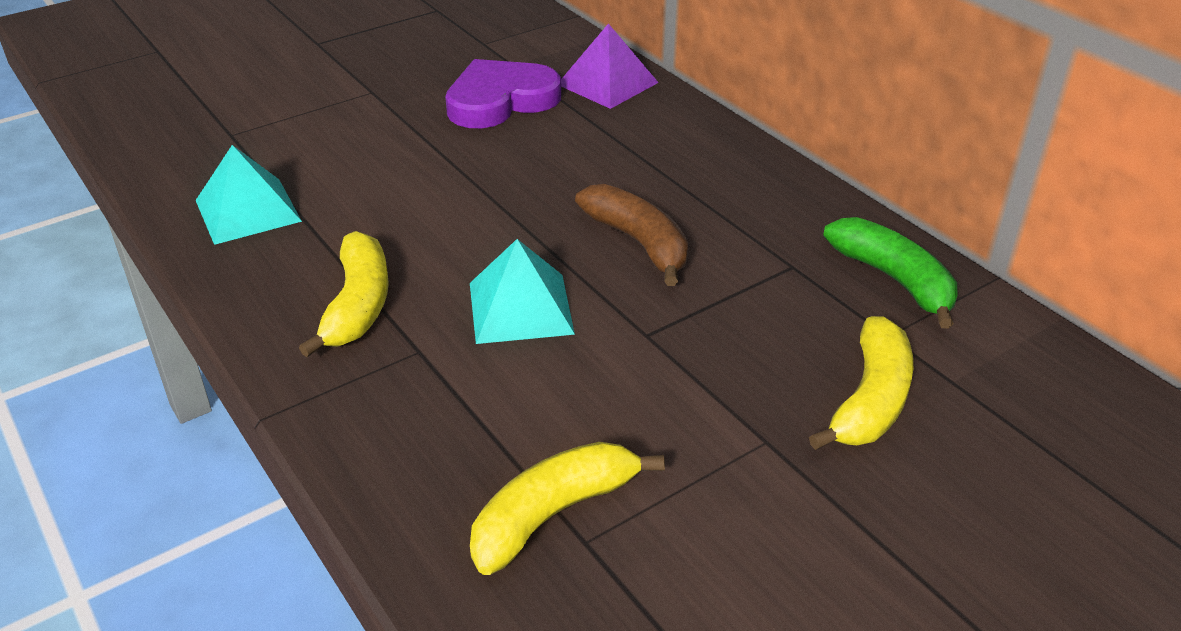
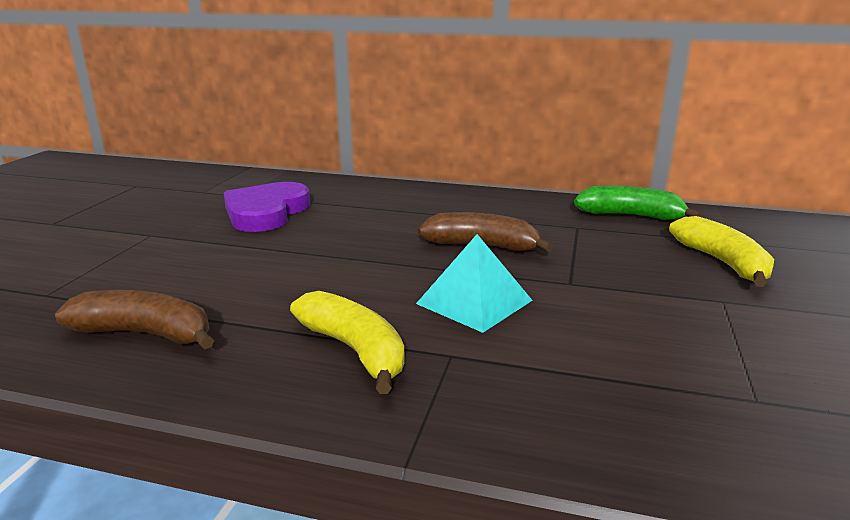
camera: 40 degrees left, 15 degrees down
(247, 210) = (146, 334): turquoise pyramid -> brown banana
(553, 514) = (712, 396): yellow banana -> none
(607, 83) = (326, 187): purple pyramid -> none

